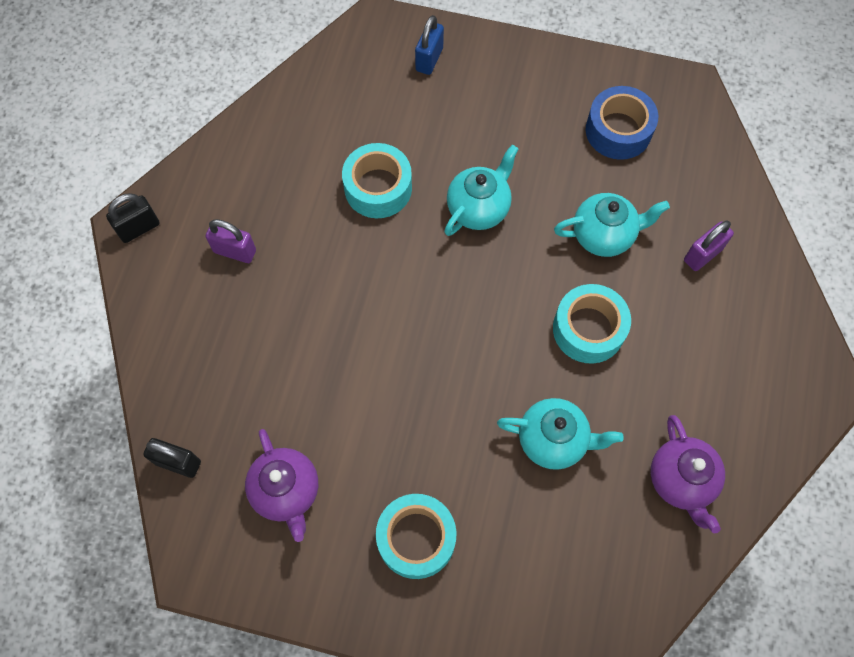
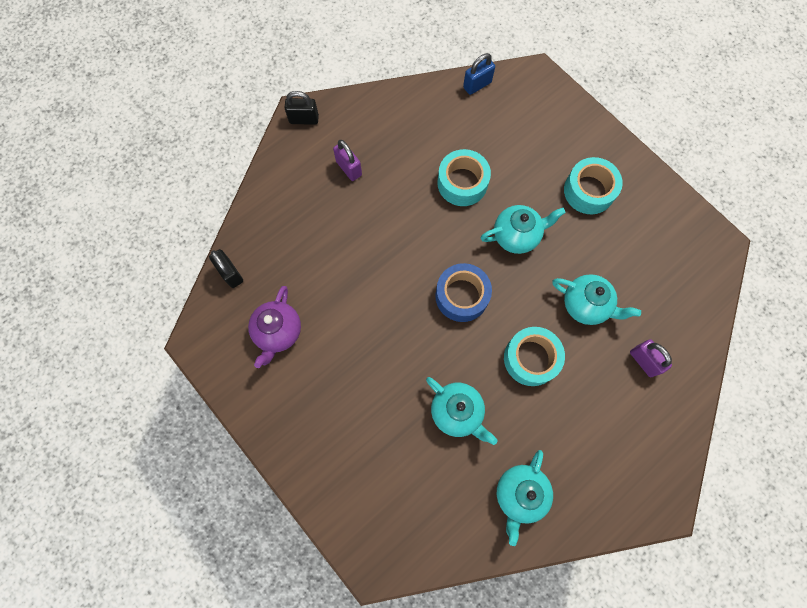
camera: 35 degrees right, 5 degrees up
(416, 538) = (332, 413): turquoise tape -> turquoise tape (589, 191)
(429, 59) = (554, 119): blue padlock -> blue padlock (477, 85)
(618, 130) = (647, 243): blue tape -> blue tape (461, 296)
(681, 480) = (519, 494): purple teapot -> turquoise teapot
(702, 255) = (644, 361): purple padlock -> purple padlock turned 60 degrees clockwise

